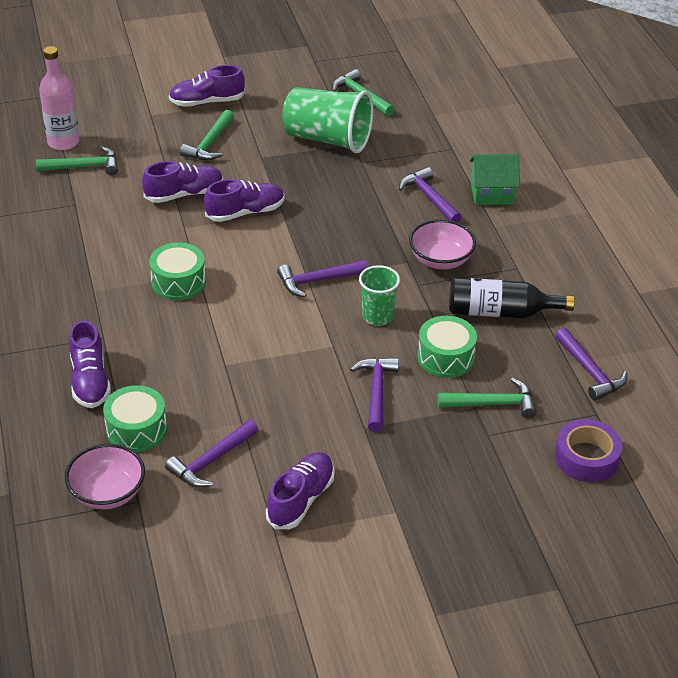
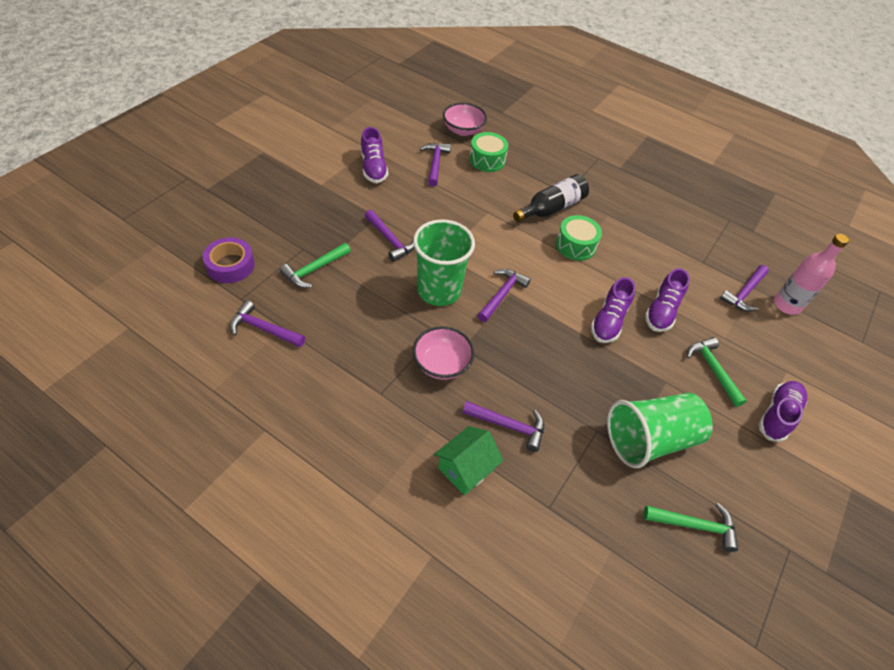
camera: 135 degrees right, 10 degrees up
(84, 167) = (744, 293): green hammer -> purple hammer
(90, 381) = (539, 170): purple shoe -> none
(377, 316) = (439, 290): green cup -> green cup, size x1.76
(445, 357) = (369, 285): green drum -> none
(500, 312) = (361, 342): black bottle -> black bottle (551, 208)

